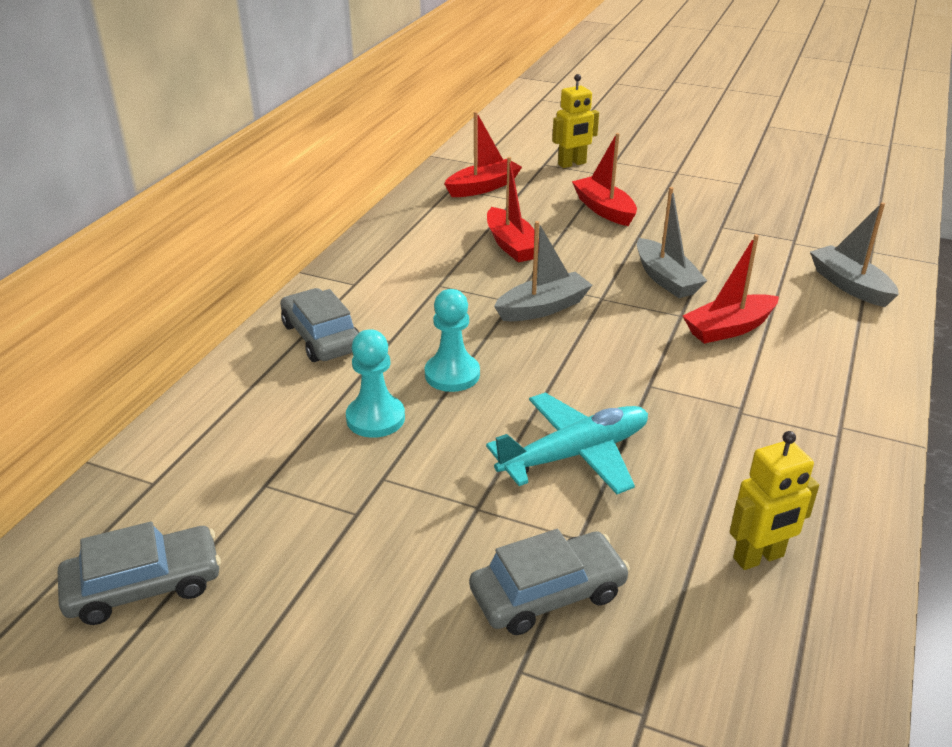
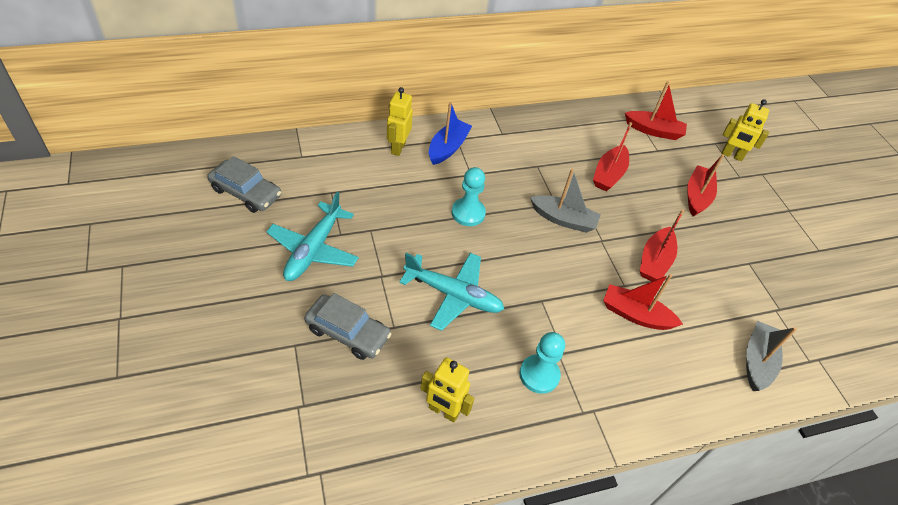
camera: 45 degrees right, 15 degrees up
(264, 379) = (398, 148): none -> yellow robot
(321, 337) = (448, 148): grey car -> blue boat
(354, 558) = (313, 250): none -> turquoise plane
(375, 418) = (408, 203): turquoise pawn -> turquoise pawn (539, 375)
(666, 279) = (654, 261): grey boat -> red boat

